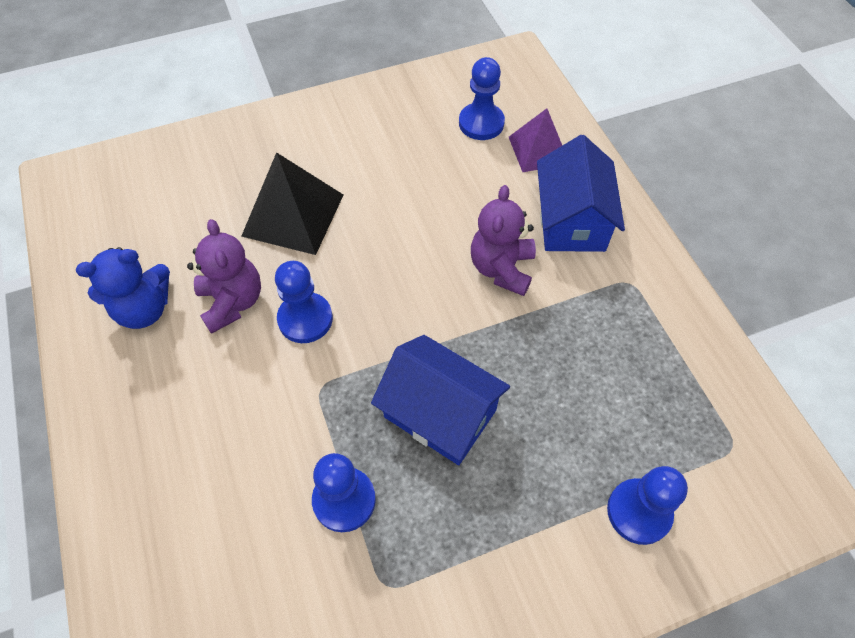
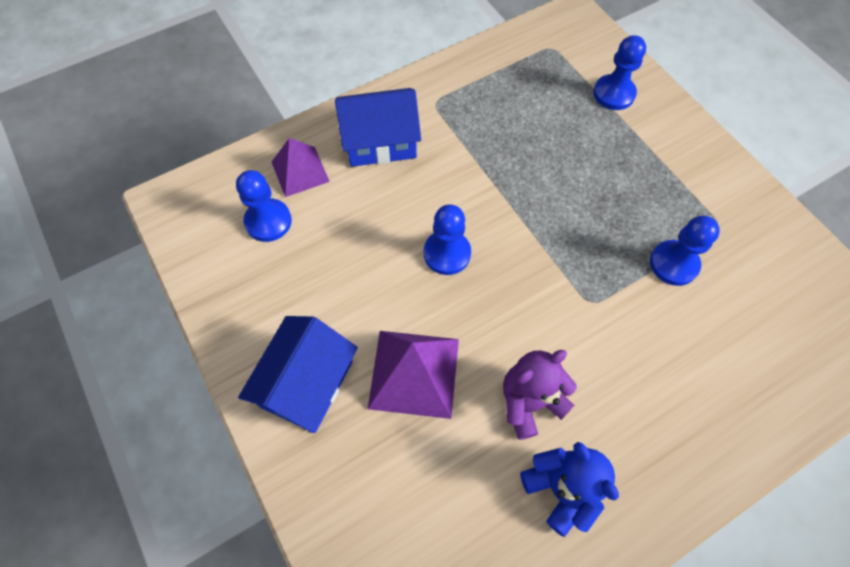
camera: 100 degrees left, 5 degrees up
(293, 215) = (414, 373): black pyramid -> purple pyramid
(305, 319) = (530, 330): blue pawn -> blue pawn (447, 253)
(440, 413) = (584, 212): blue house -> blue house (307, 383)
(501, 268) = (441, 186): purple teddy bear -> none

